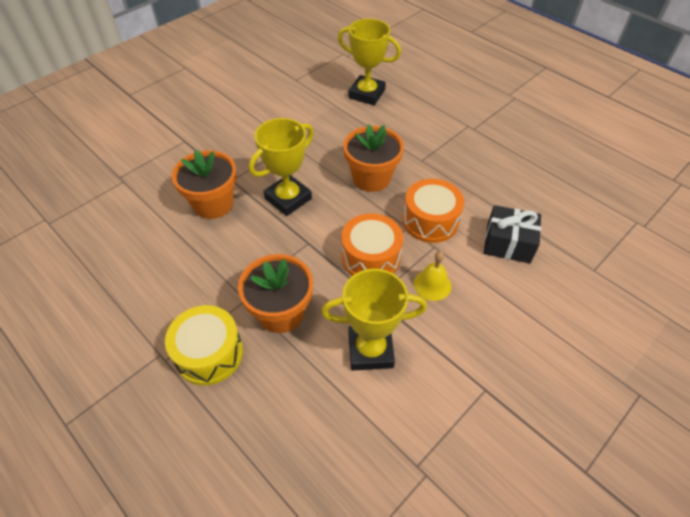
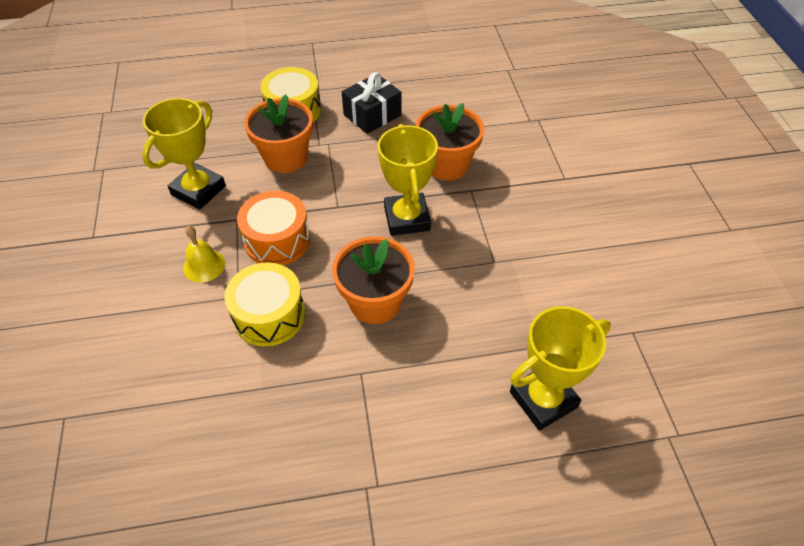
camera: 125 degrees right, 0 degrees up
(430, 221) = (269, 315): orange drum -> yellow drum
(508, 243) = (174, 363): black gift -> black gift (372, 115)

